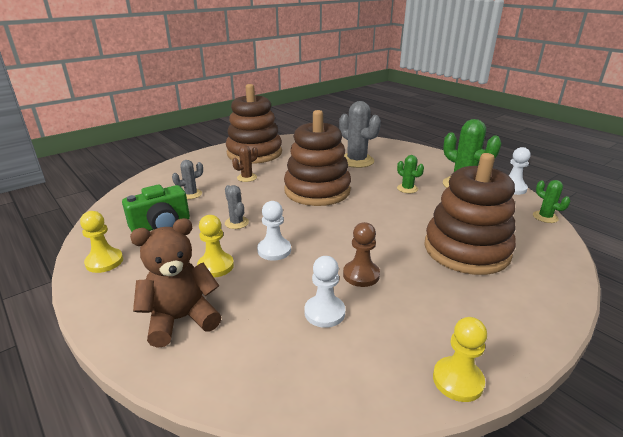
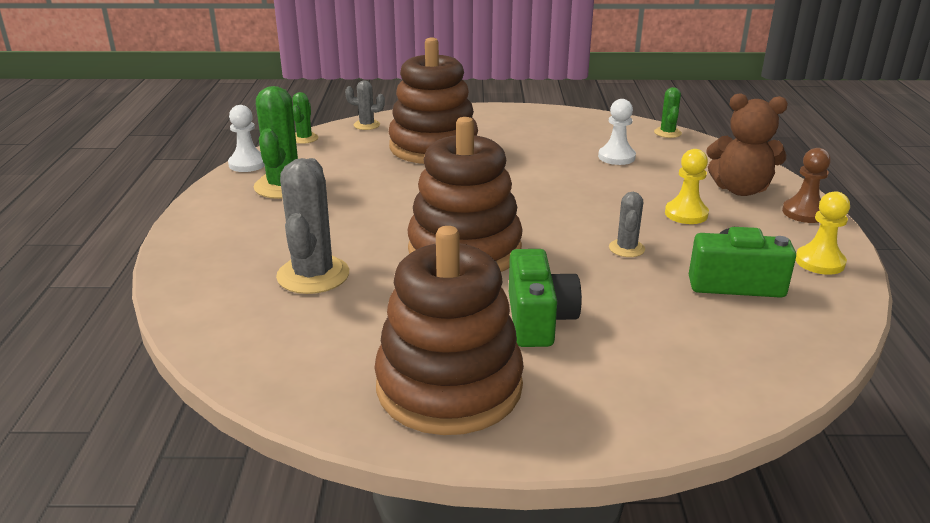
camera: 140 degrees left, 0 degrees up
(191, 194) = (663, 323): grey cactus -> grey cactus (366, 125)
(247, 178) = (538, 319): brown cactus -> green camera
(274, 250) = (611, 206): white pawn -> none
(361, 275) = (554, 164): brown pawn -> brown pawn (804, 213)
(407, 188) = (351, 207): green cactus -> green cactus (667, 133)
(457, 380) = (574, 115): yellow pawn -> none

